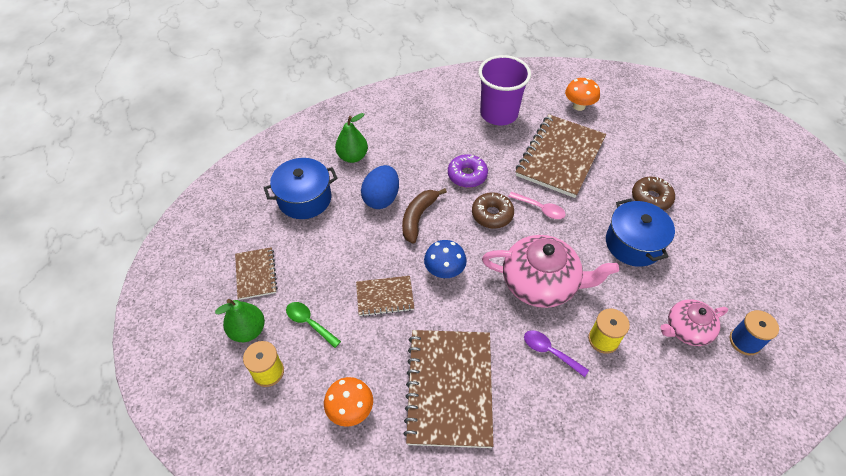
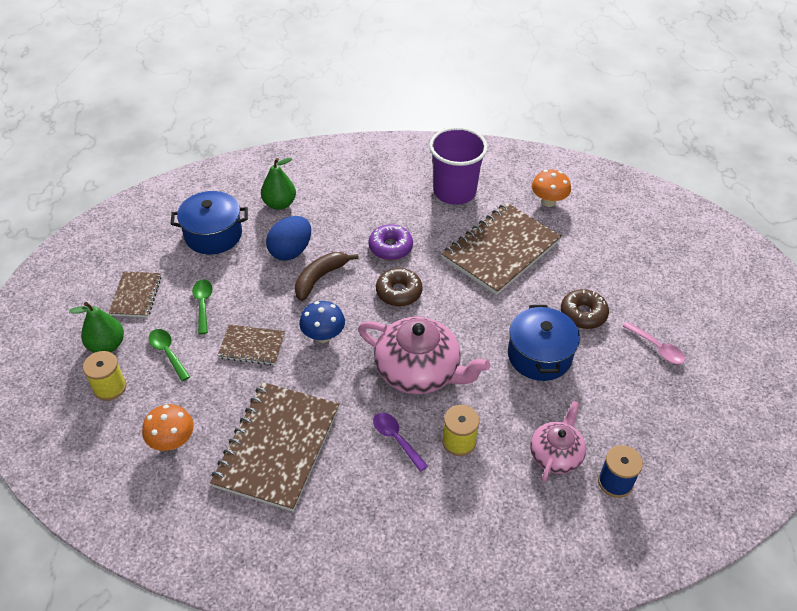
camera: 15 degrees right, 5 degrees down
(323, 267) = (203, 304): none -> green spoon
(540, 209) = (453, 298): pink spoon -> pink spoon (657, 348)
(687, 329) = (556, 454): pink teapot -> pink teapot turned 120 degrees clockwise

